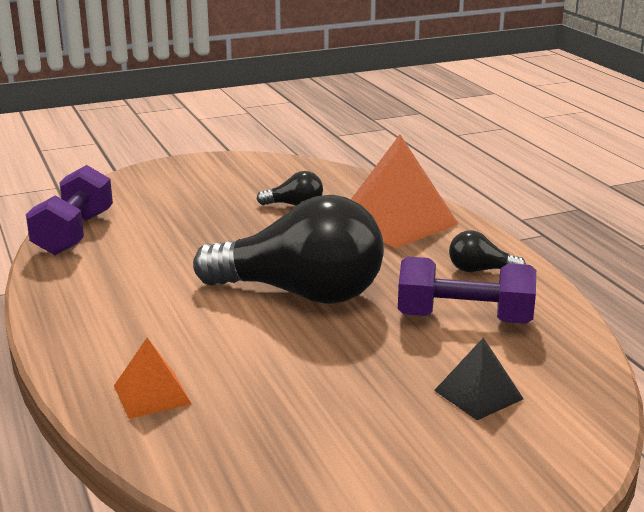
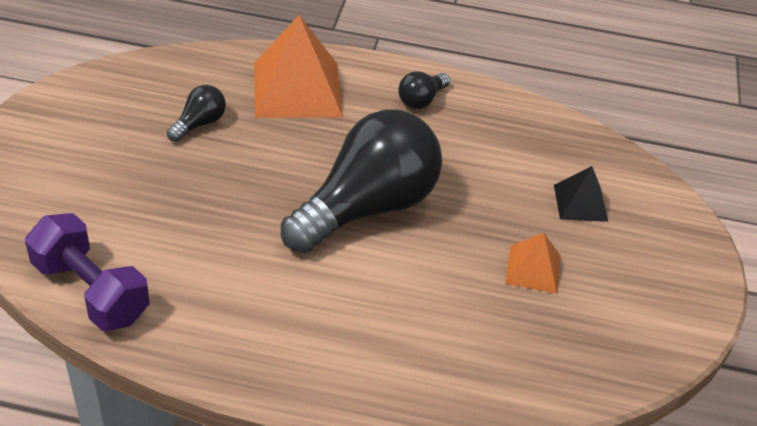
camera: 60 degrees left, 20 degrees up
(152, 394) = (449, 367): orange pyramid -> orange pyramid (533, 269)
(464, 319) = (482, 150): purple dumbbell -> none

